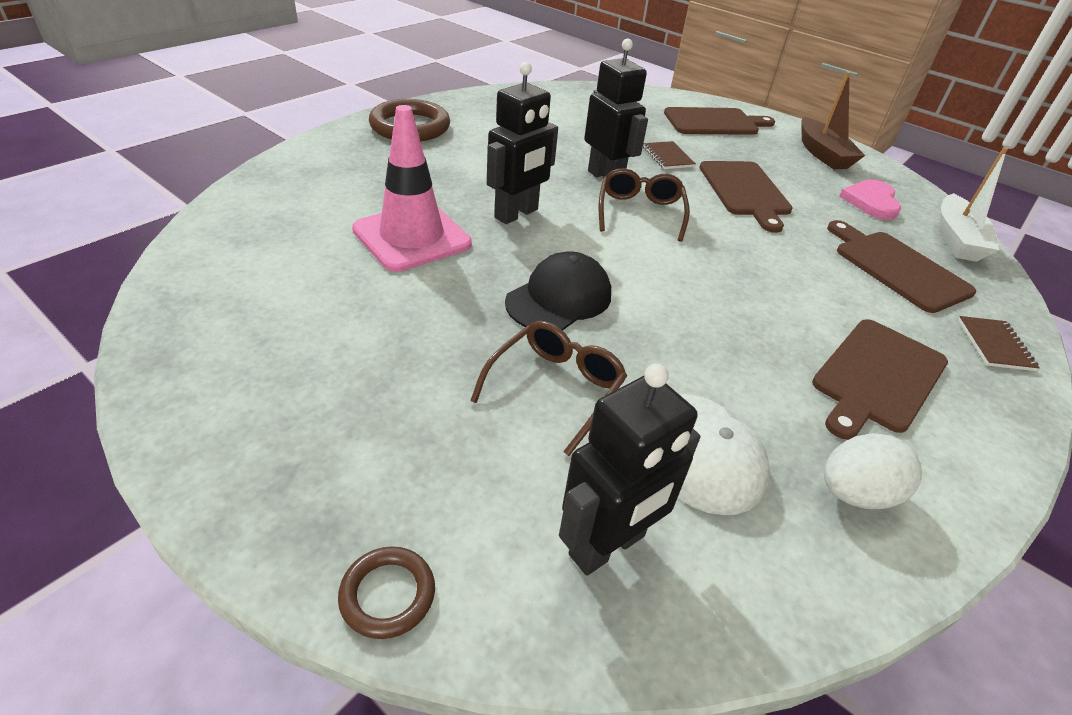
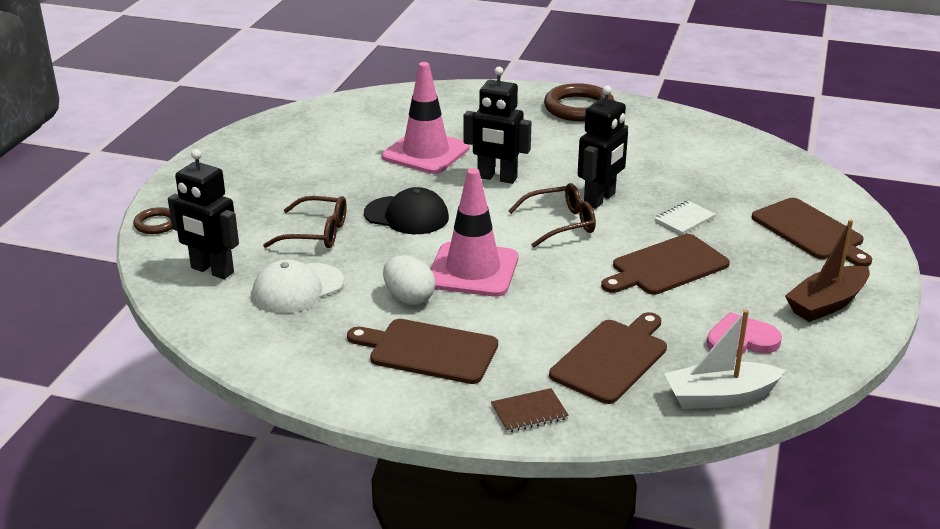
camera: 70 degrees right, 10 degrees down
(667, 157) = (684, 219): brown notebook -> white notebook
(710, 292) = (473, 270): none -> pink traffic cone
(855, 493) = (299, 345): white egg -> white egg (409, 298)

